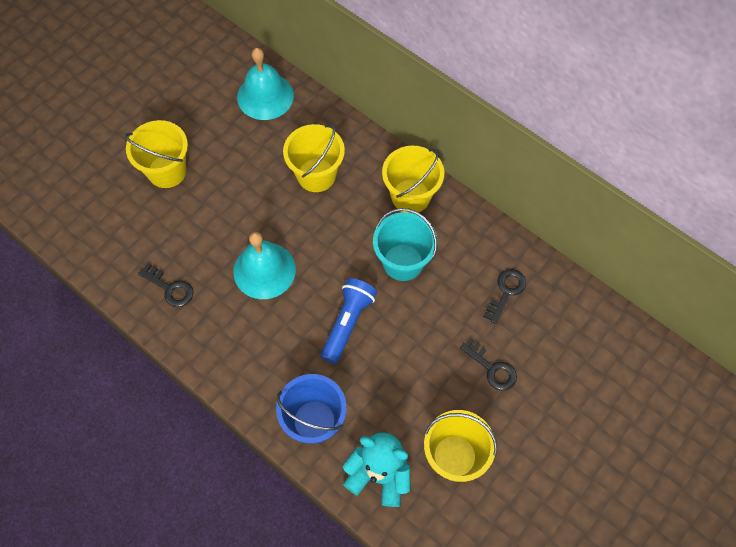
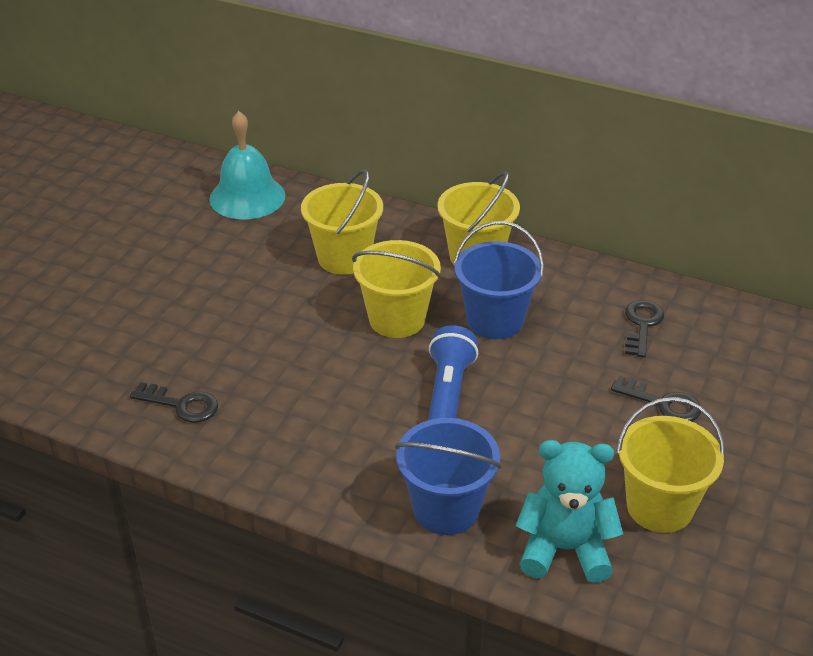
camera: 15 degrees left, 25 degrees down
(167, 171) = (138, 287): yellow bucket -> yellow bucket (397, 319)
(264, 270) = (310, 362): turquoise bell -> none
(403, 262) = (495, 320): turquoise bucket -> blue bucket

